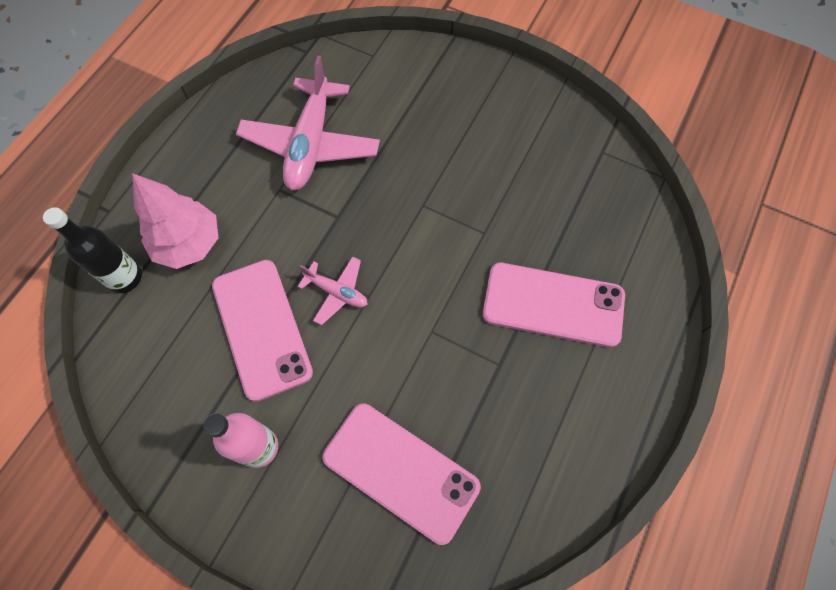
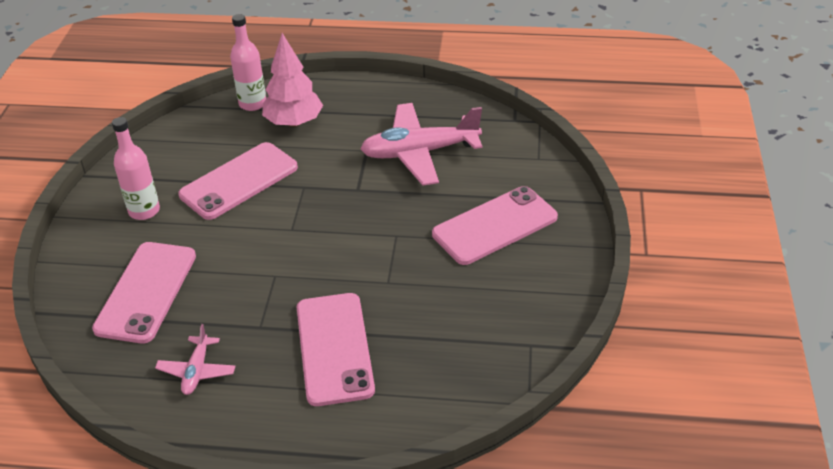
camera: 70 degrees right, 25 degrees down
(125, 277) = (252, 104): black bottle -> pink bottle
(337, 292) = (287, 210): pink plane -> pink plane (197, 371)
(448, 122) = (495, 226): none -> pink phone

